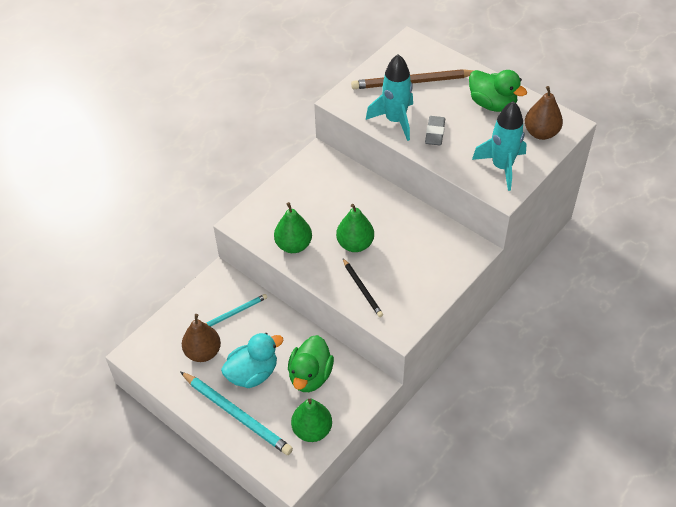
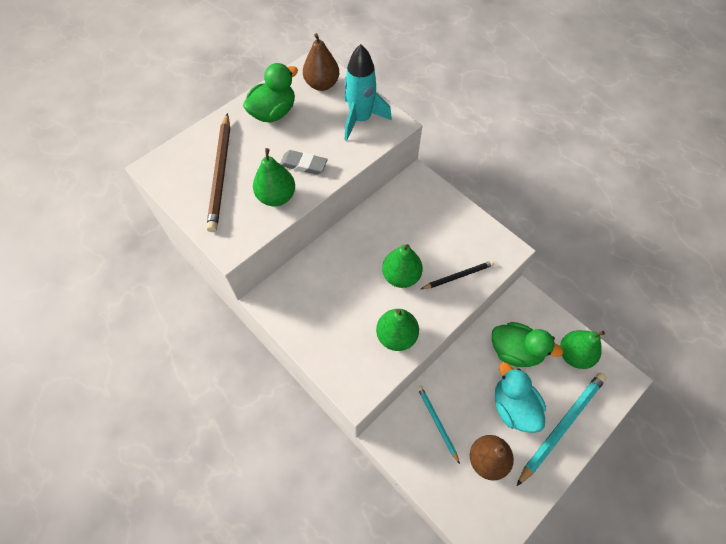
camera: 85 degrees left, 10 degrees up
(395, 120) = (276, 197): turquoise rocket -> green pear

